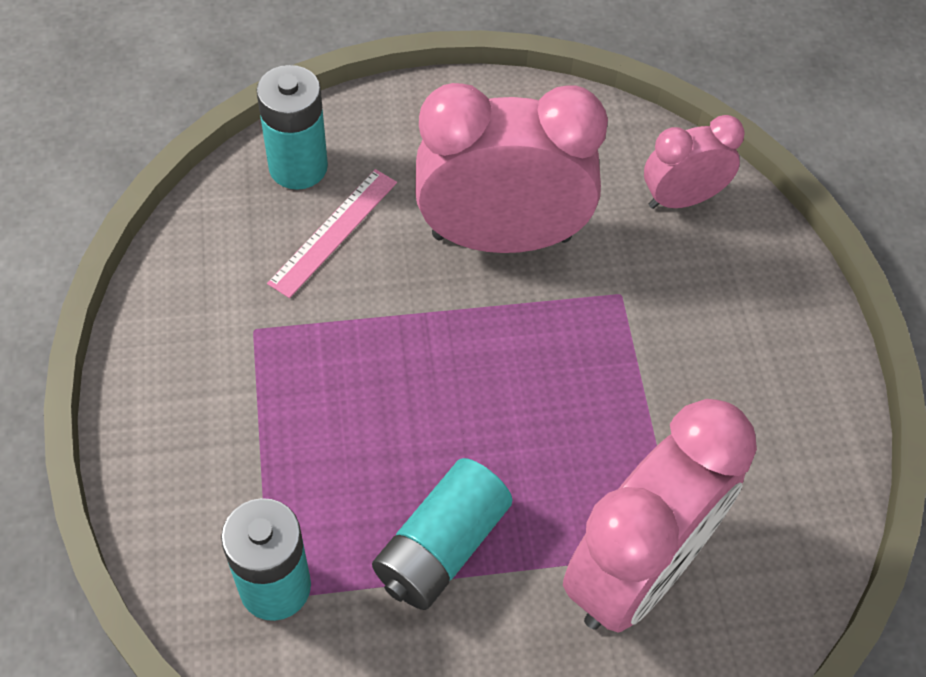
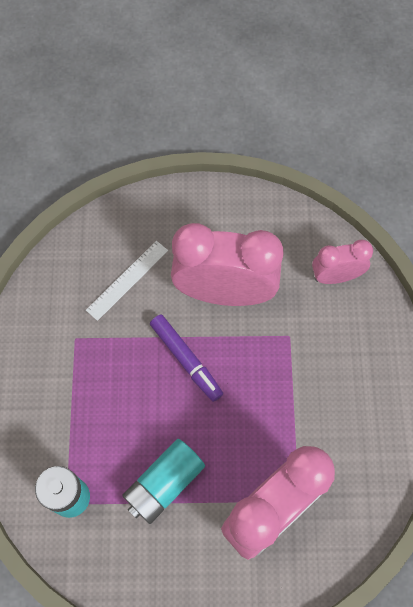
camera: 10 degrees right, 10 degrees up
(298, 167) = (111, 234): turquoise battery -> none
(334, 232) = (127, 280): pink ruler -> white ruler
(451, 345) = (186, 360): none -> purple marker

